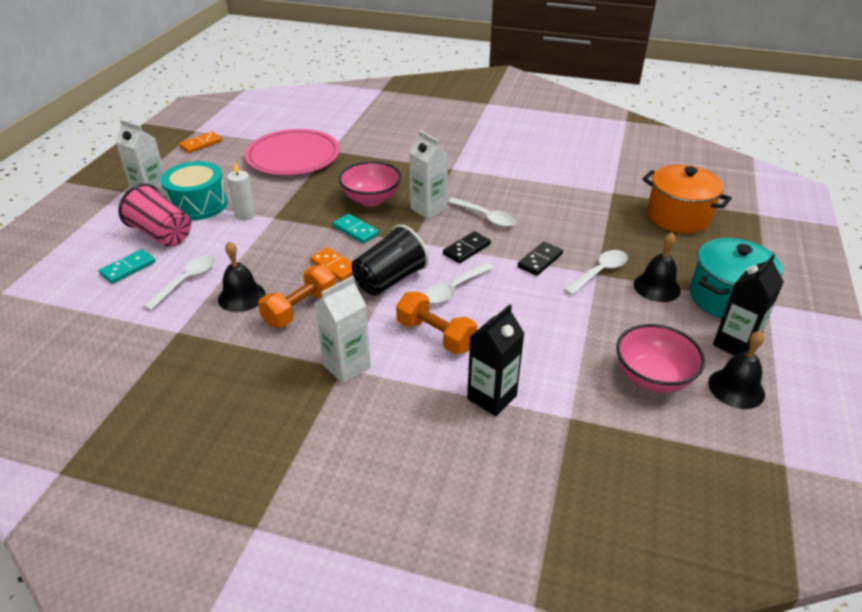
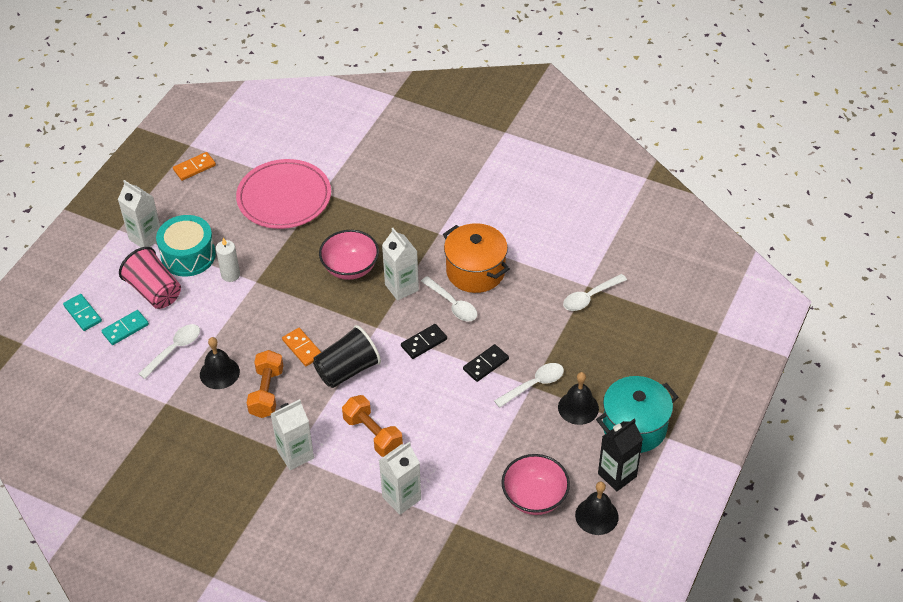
camera: 10 degrees right, 10 degrees up
(300, 309) = (267, 392): orange dumbbell -> orange dumbbell turned 45 degrees counterclockwise
(355, 230) = (328, 307): turquoise domino -> turquoise domino (82, 314)
(454, 289) = (400, 387): white spoon -> white spoon (590, 297)
(492, 397) = (401, 498): black carton -> white carton
(678, 216) = (637, 325): orange pot -> orange pot (475, 271)

